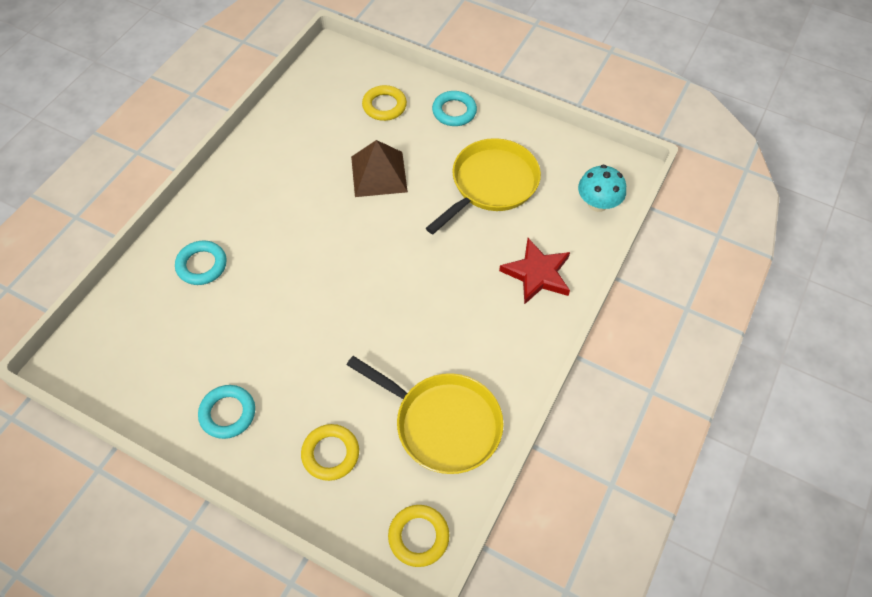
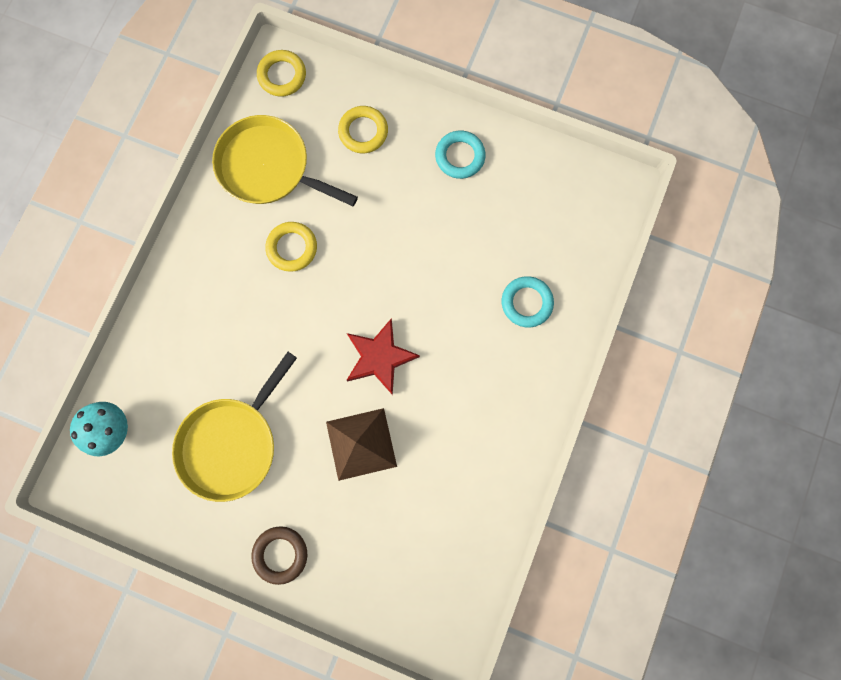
camera: 175 degrees right, 20 degrees up
(384, 106) = (368, 553): yellow ring -> yellow ring (292, 248)
(454, 111) = (280, 554): turquoise ring -> brown ring
(537, 274) = (181, 331): red star -> red star (379, 357)

